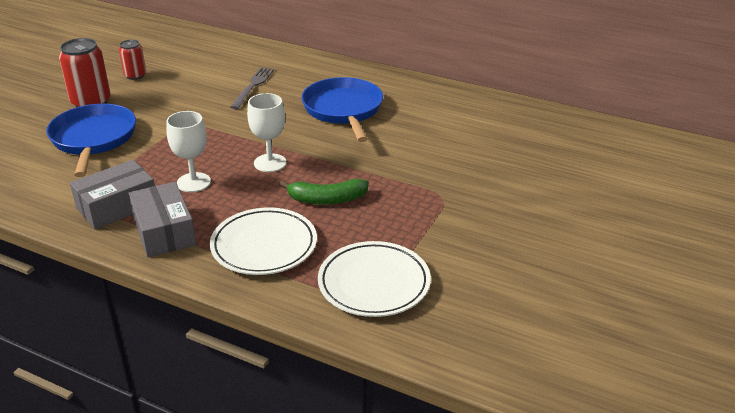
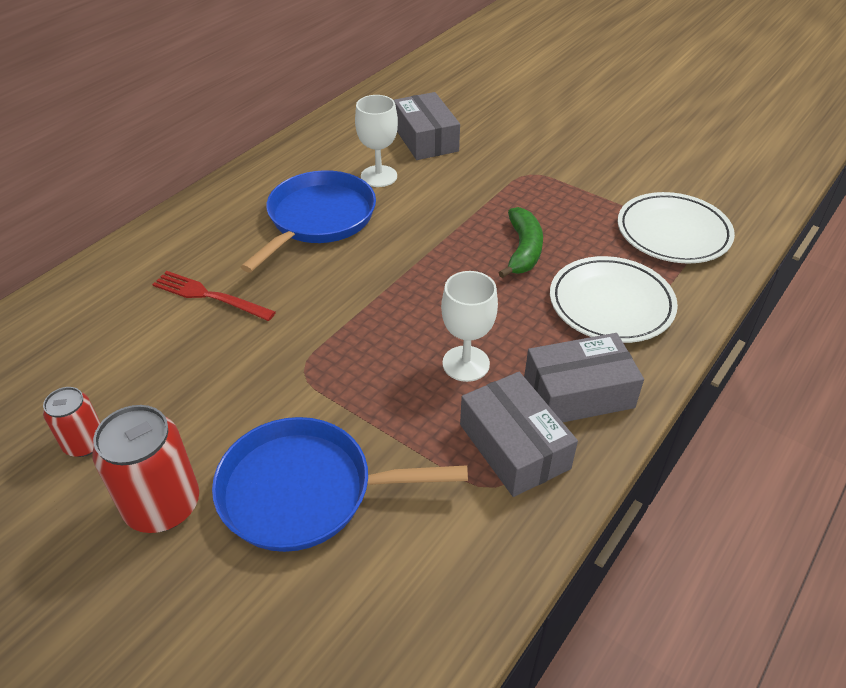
camera: 80 degrees left, 10 degrees up
(253, 86) = (209, 296): grey fork -> red fork
(270, 163) = (433, 290): white goblet -> white goblet (379, 176)
(343, 109) = (318, 219): blue pan -> blue pan turned 120 degrees clockwise
(474, 141) = (425, 139): none -> grey box

